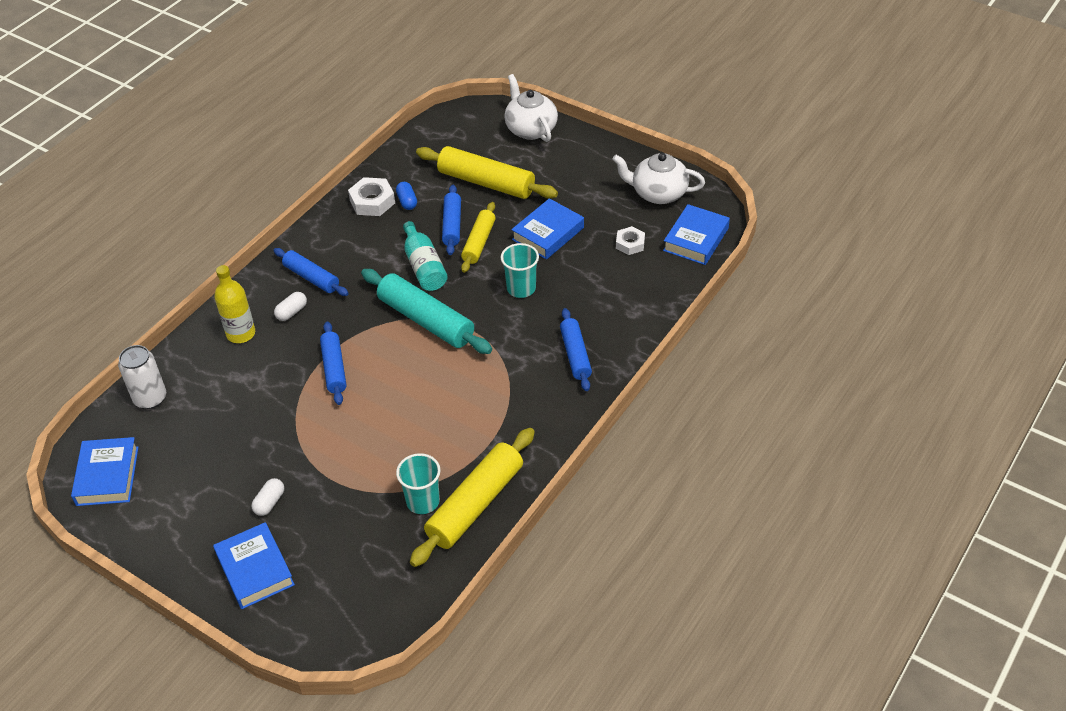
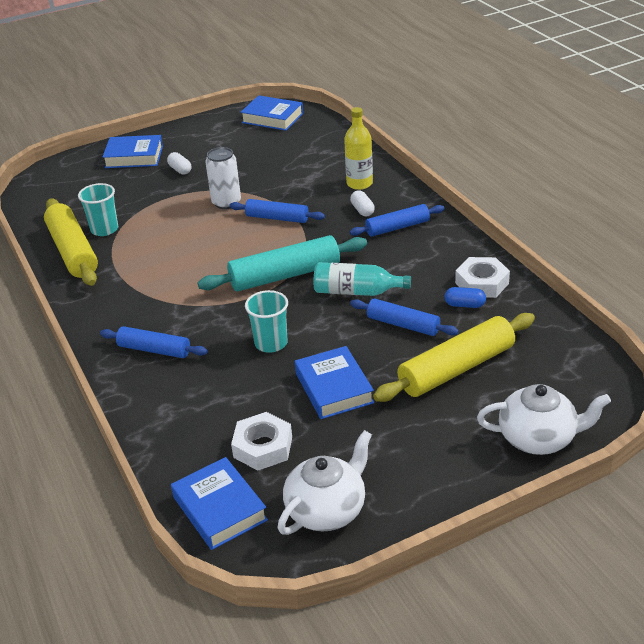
camera: 120 degrees right, 10 degrees down
(150, 398) = (328, 139): white can -> white can (226, 203)
(479, 242) = (361, 335): yellow rolling pin -> none
(630, 244) = (263, 447): white nut -> white nut, size x1.52

